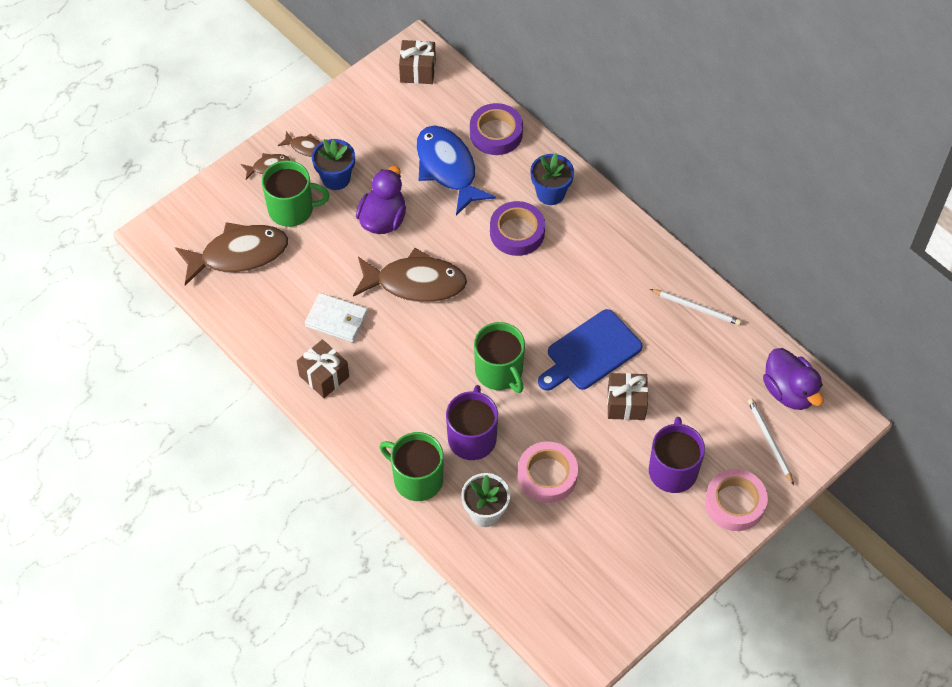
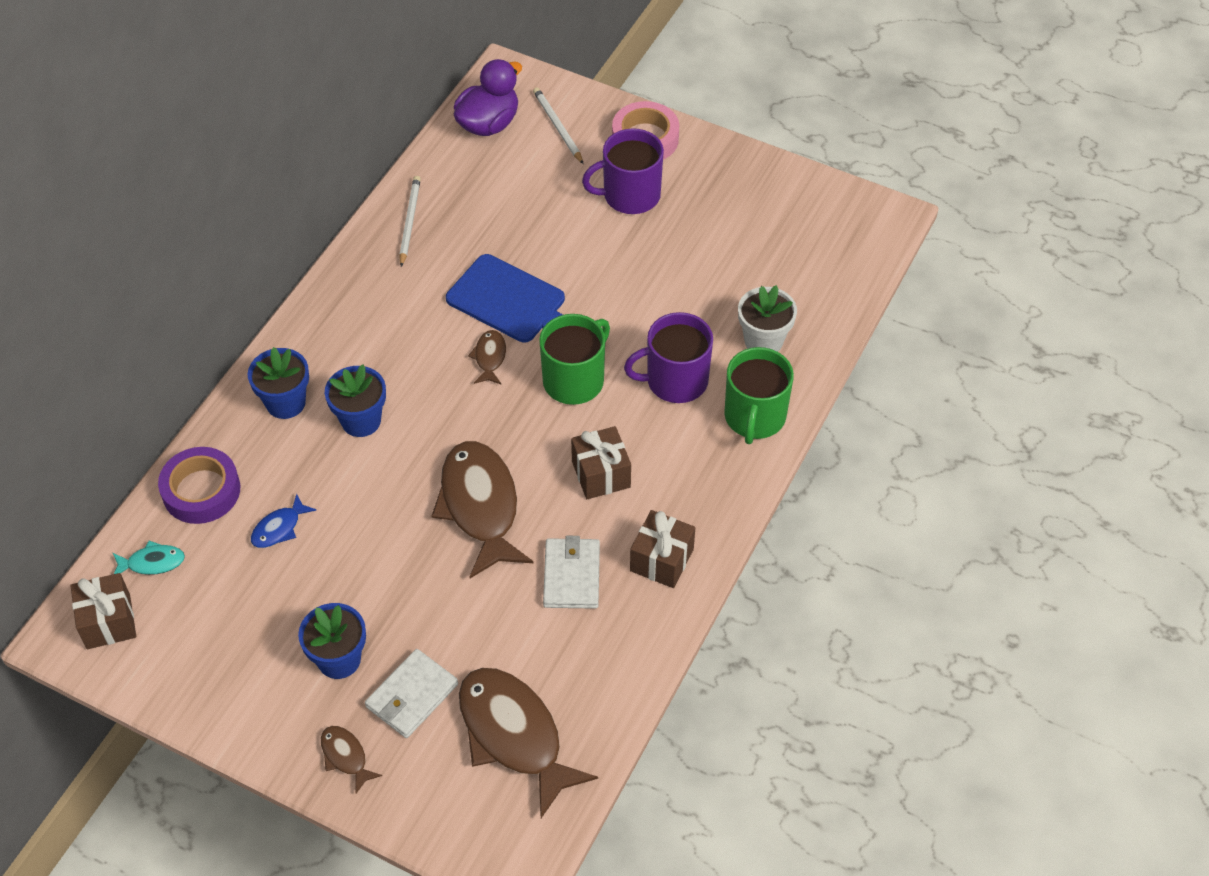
camera: 110 degrees left, 5 degrees down
(292, 209) = (411, 696): green mug -> white wallet
(305, 147) = (295, 719): brown fish -> brown fish (489, 357)
(383, 219) = (391, 577): purple duck -> none
(448, 168) = (279, 528): blue fish -> blue fish, size x0.45
(451, 99) = (152, 562): none -> turquoise fish
(517, 232) = (361, 420): purple tape -> blue flower pot
(547, 475) = (690, 299): pink tape -> none
(626, 404) = (565, 253): brown gift -> brown gift (601, 474)
(769, 441) = (557, 127): white pencil -> white pencil turned 105 degrees clockwise

